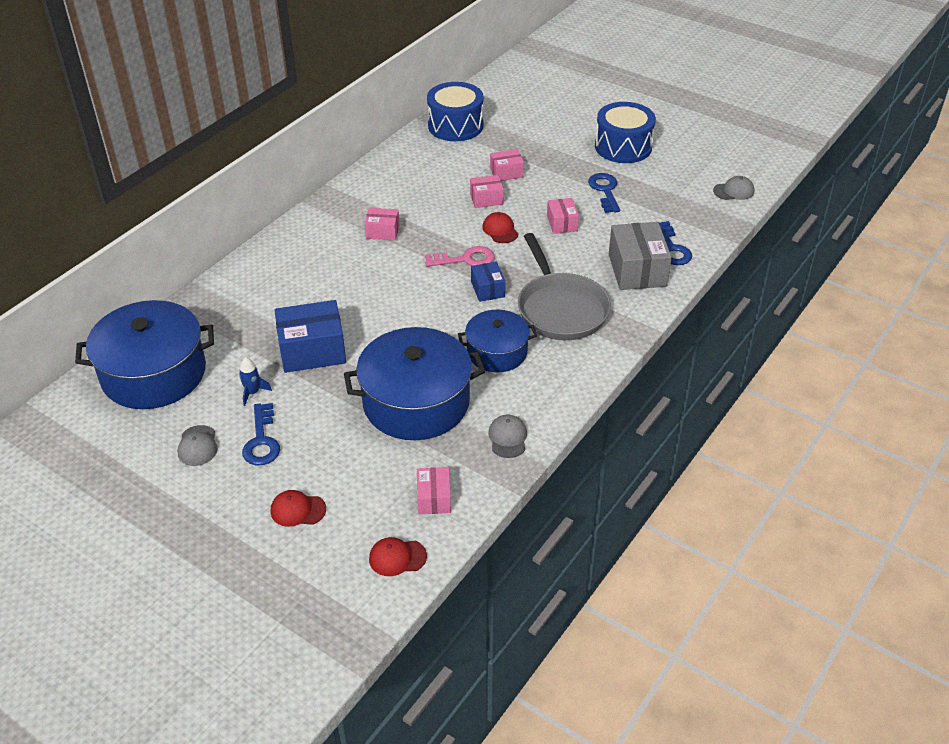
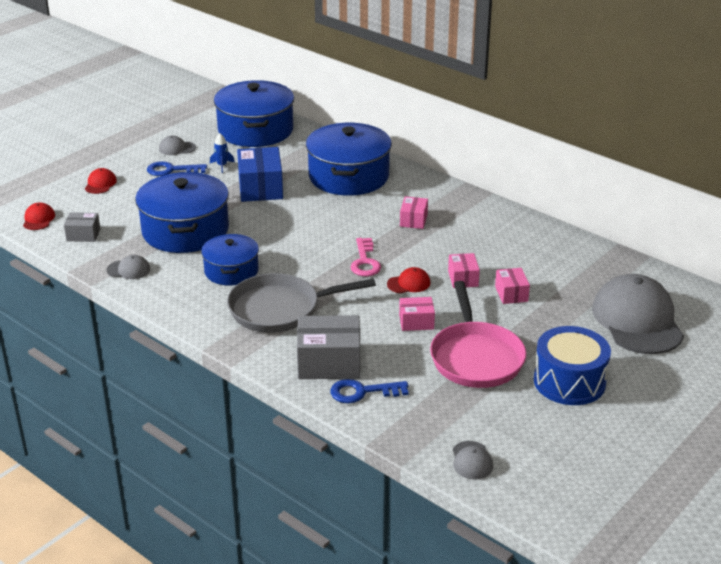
camera: 95 degrees right, 10 degrees down
(286, 282) = (348, 176): none -> blue pot
(434, 498) = (83, 235): pink box -> grey box
(455, 126) = (604, 267): blue drum -> none
(487, 289) = (318, 271): blue box -> none
(532, 114) = (637, 320): none -> grey cap
(605, 191) = (475, 357): blue key -> pink pan

